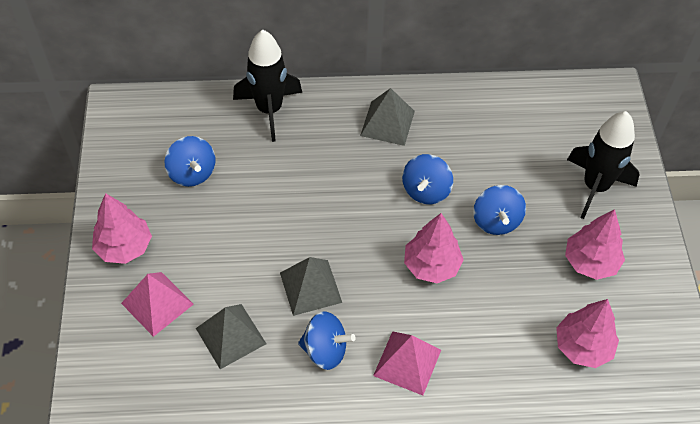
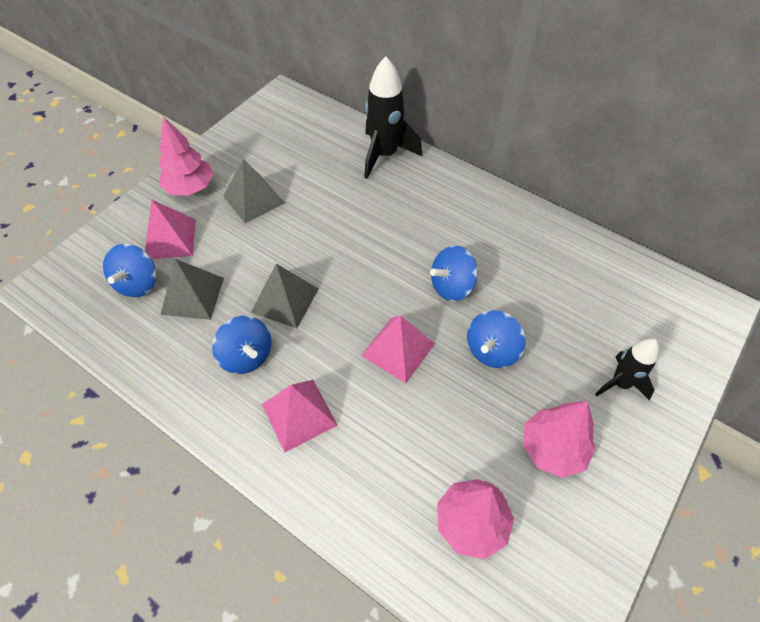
camera: 40 degrees right, 0 degrees up
(192, 173) = (285, 166): blue spinning top -> blue spinning top (138, 283)
(387, 123) = (469, 215): grey pyramid -> grey pyramid (253, 199)
(431, 265) = (398, 349): pink tree -> pink pyramid
(595, 187) = (620, 383): black rocket -> black rocket, size x0.62

